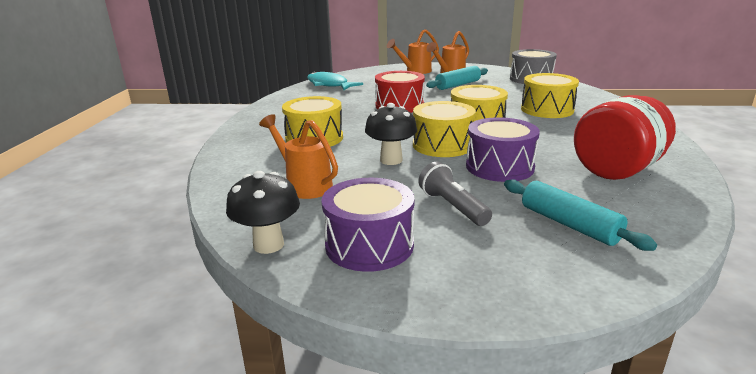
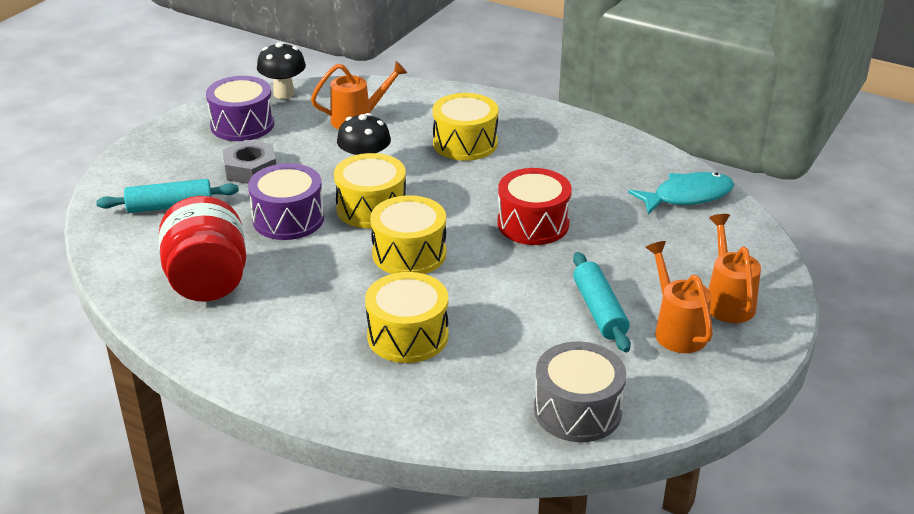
camera: 115 degrees right, 10 degrees up
(452, 207) = (250, 169): grey flashlight -> grey nut

